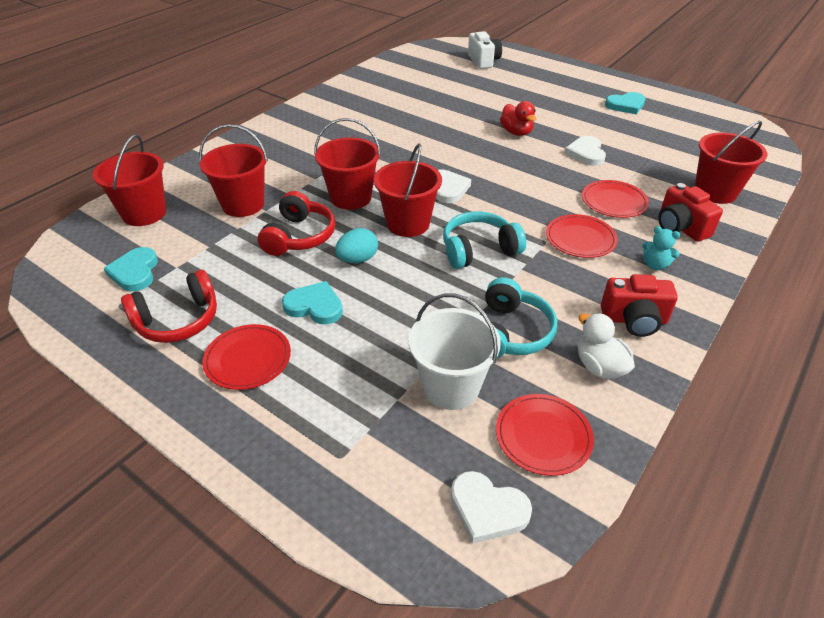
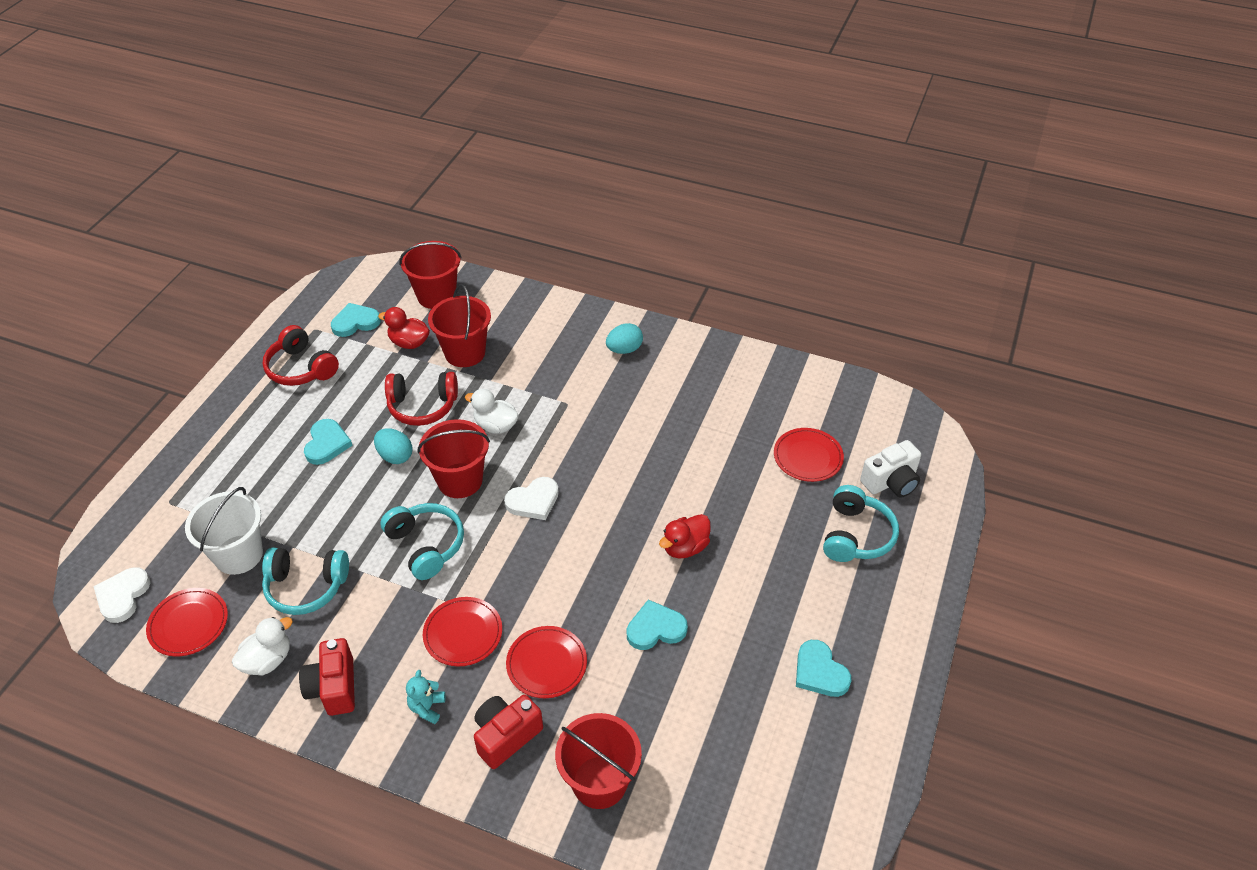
camera: 75 degrees right, 5 degrees up
(200, 237) = (409, 343): none -> red duck
(248, 359) = (262, 422): red plate -> red plate (808, 457)
(301, 127) = (624, 349): none -> turquoise egg
(351, 197) = (496, 426): red bucket -> white duck
(522, 78) = (855, 535): none -> turquoise headphones
(586, 153) = (655, 628): white heart -> turquoise heart

